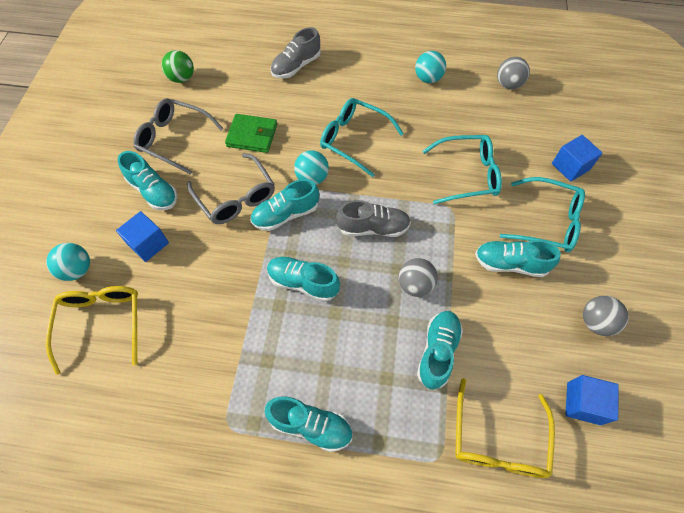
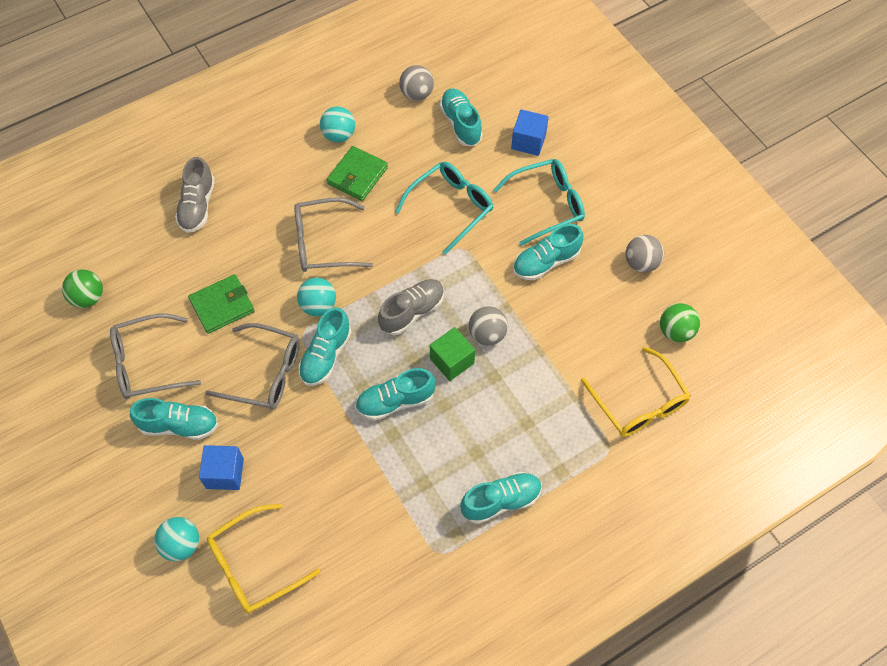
camera: 40 degrees left, 0 degrees up
(102, 322) = (253, 566): yellow glasses -> yellow glasses turned 75 degrees counterclockwise
(353, 139) = (322, 243): turquoise glasses -> grey glasses
(370, 284) = (452, 361): none -> green cube
(417, 111) = (357, 175): none -> green wallet
(437, 352) = (547, 373): turquoise shoe -> turquoise shoe (461, 124)
(583, 403) = (675, 331): blue cube -> green ball

